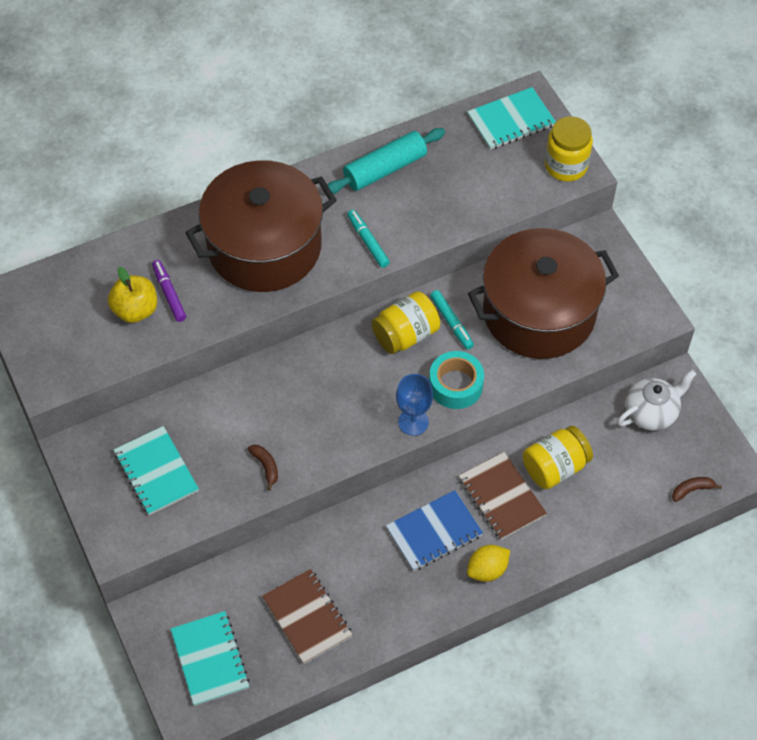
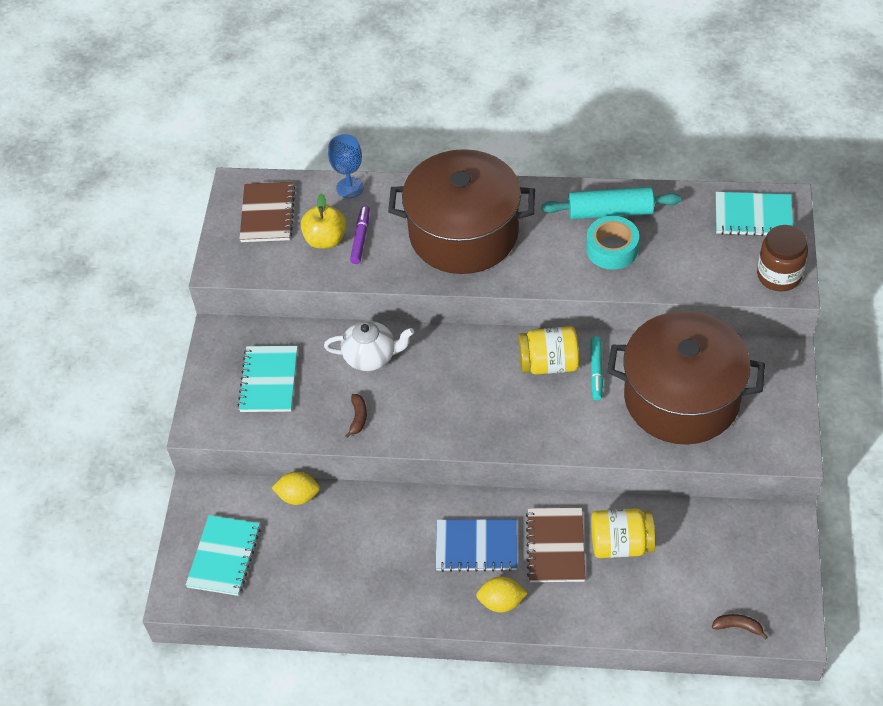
camera: 35 degrees right, 5 degrees down
(242, 568) = (298, 496): none -> yellow lemon
(307, 617) = (323, 563): brown notebook -> brown notebook (267, 214)
(368, 241) = (554, 266): turquoise marker -> none
(413, 422) = (506, 439): blue goblet -> blue goblet (350, 188)
(455, 385) = (564, 426): turquoise tape -> turquoise tape (612, 249)
(566, 166) = (779, 275): yellow jar -> brown jar
(651, 412) = (744, 539): white teapot -> white teapot (371, 356)

